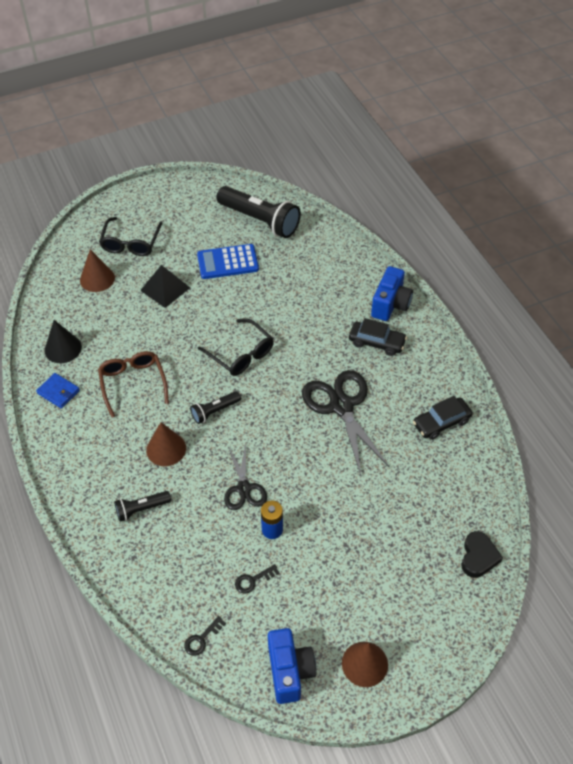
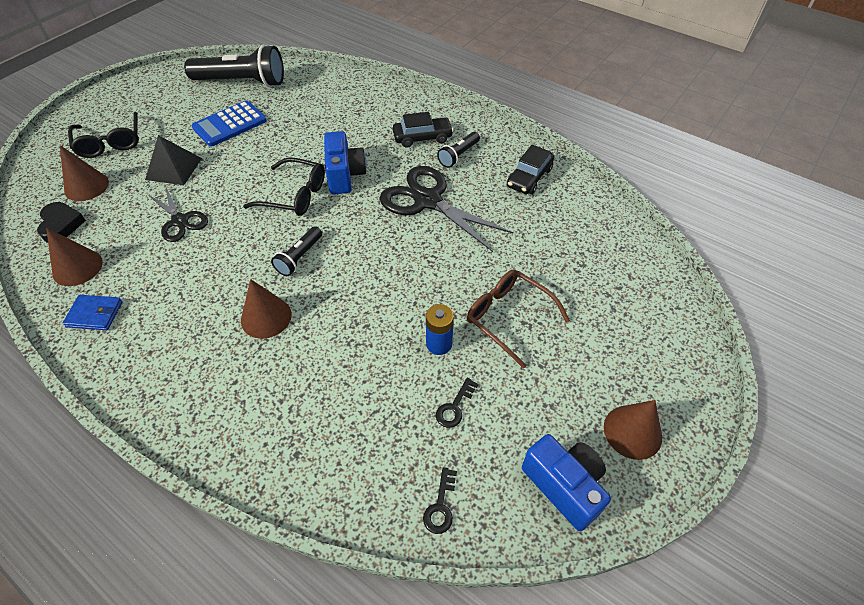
camera: 30 degrees left, 0 degrees up
(63, 348) = (77, 267): black cone -> brown cone
(133, 383) = (187, 268): brown glasses -> brown glasses (508, 317)
(141, 509) = (274, 394): black flashlight -> black flashlight (458, 155)
(244, 488) = (380, 317): black scissors -> black scissors (180, 221)
(390, 304) = (413, 105): blue camera -> blue camera (345, 175)
(478, 557) = (651, 273): black heart -> black heart (61, 225)

